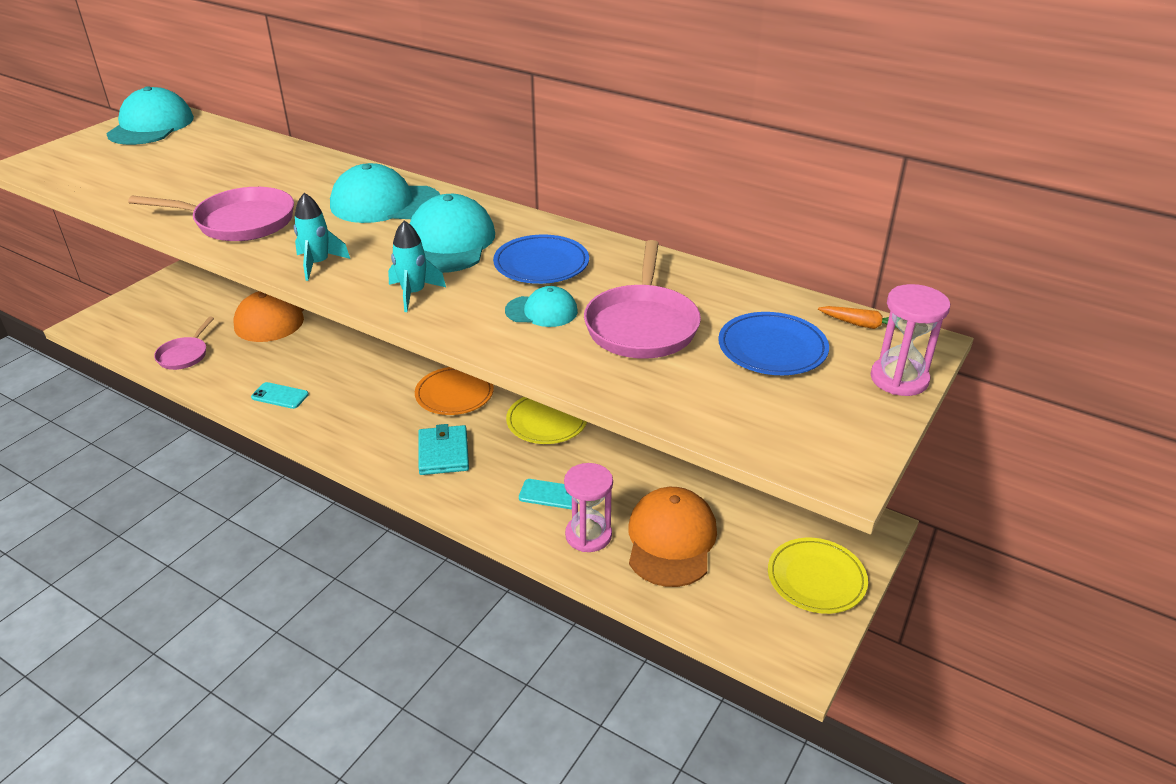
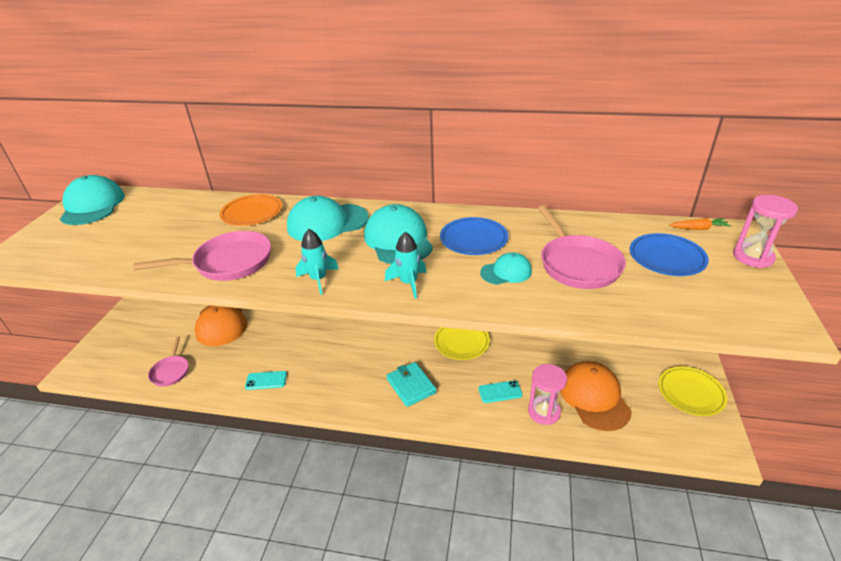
camera: 20 degrees left, 0 degrees up
(454, 394) = (389, 342): orange plate -> orange plate (252, 213)

